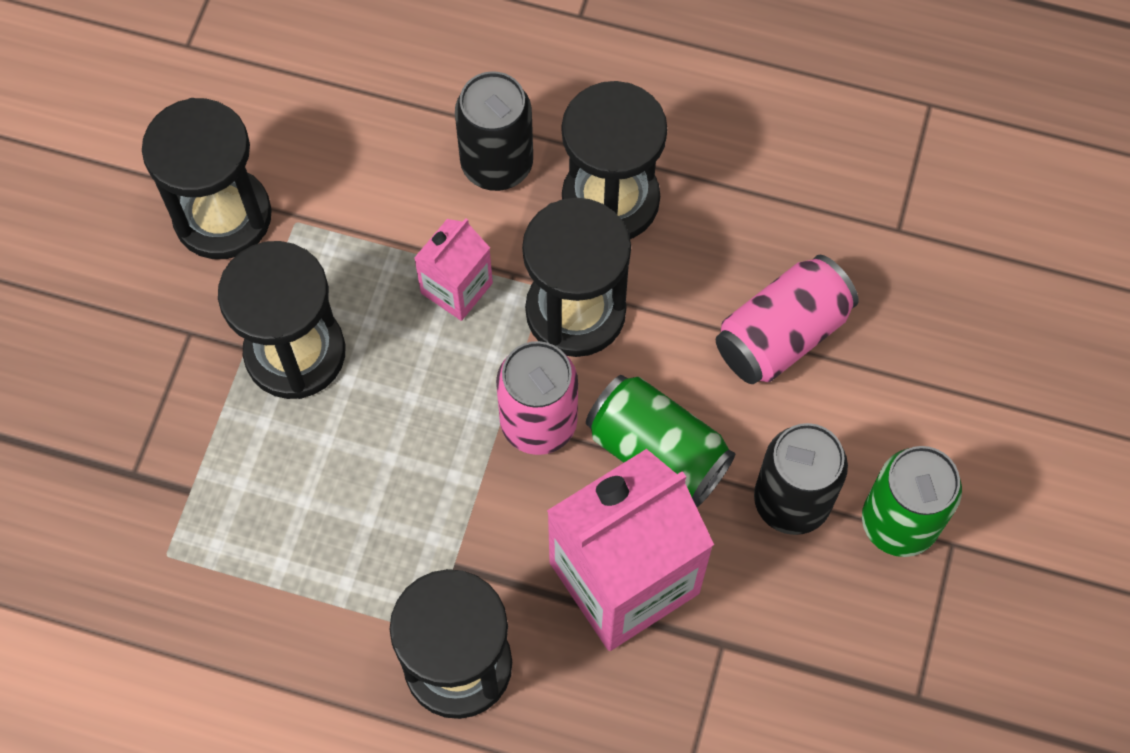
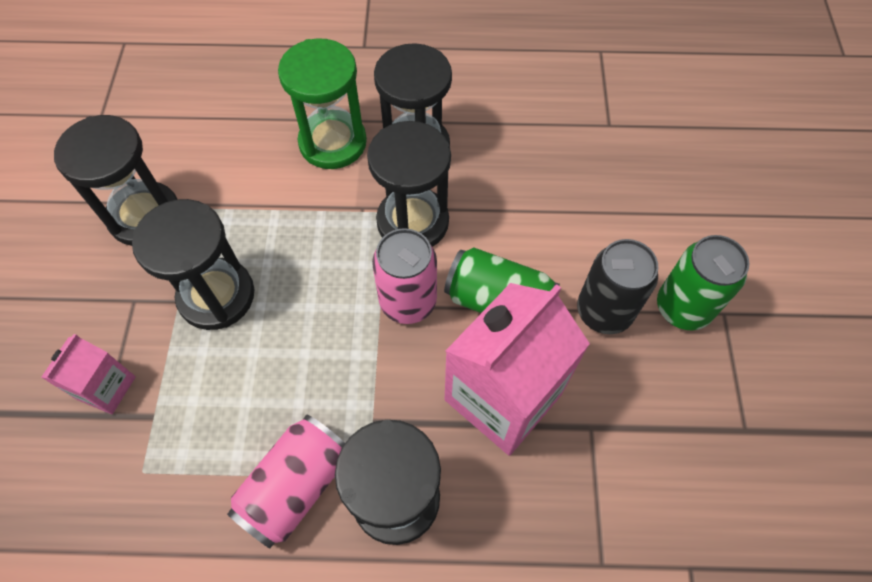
camera: 15 degrees left, 5 degrees down
(456, 288) = (325, 225): pink carton -> pink carton (106, 388)
(497, 165) = (333, 142): black can -> green hourglass
(782, 335) = (557, 204): pink can -> pink can (295, 486)

